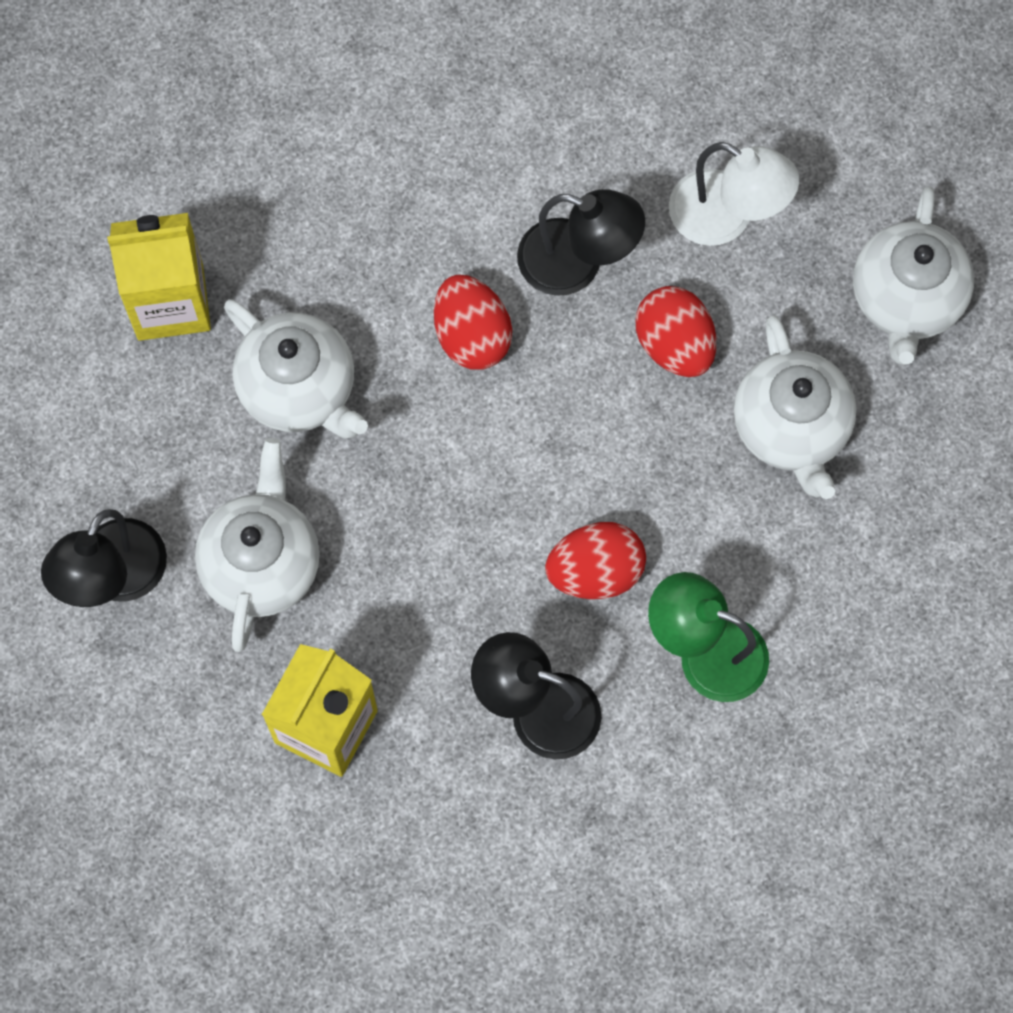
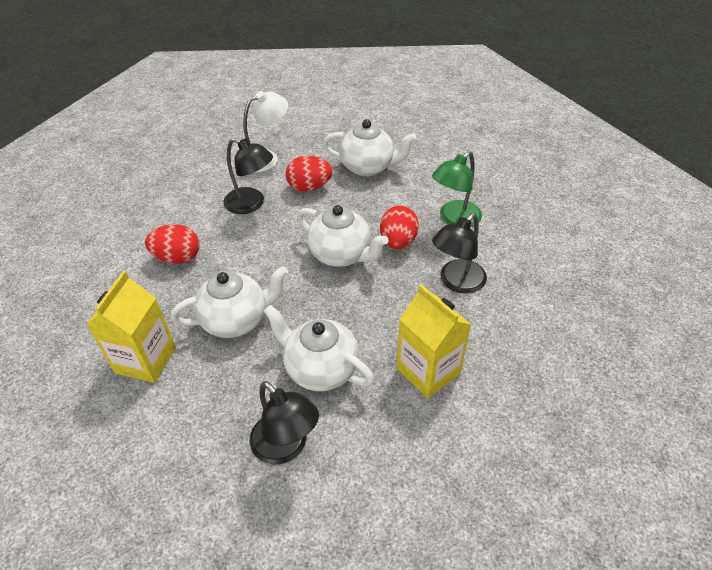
camera: 65 degrees left, 25 degrees down
(472, 336) = (258, 247): red egg -> red egg (177, 257)
(577, 263) = (251, 204): black lamp -> black lamp turned 75 degrees clockwise
(906, 299) = (336, 125): white teapot -> white teapot (341, 254)

